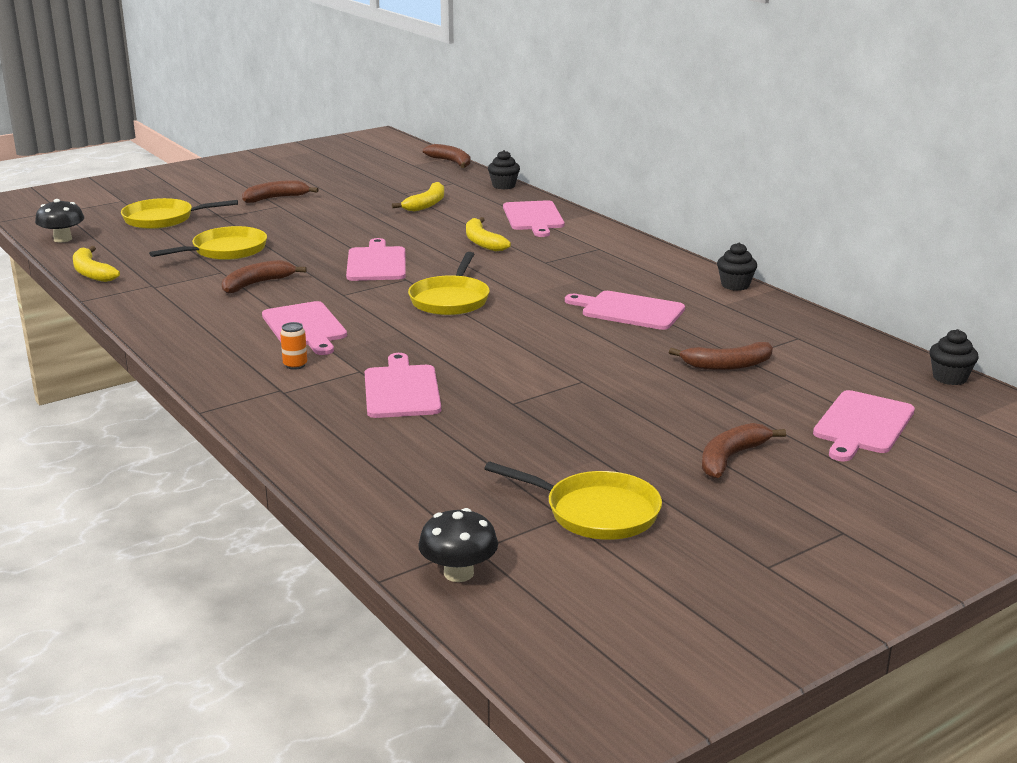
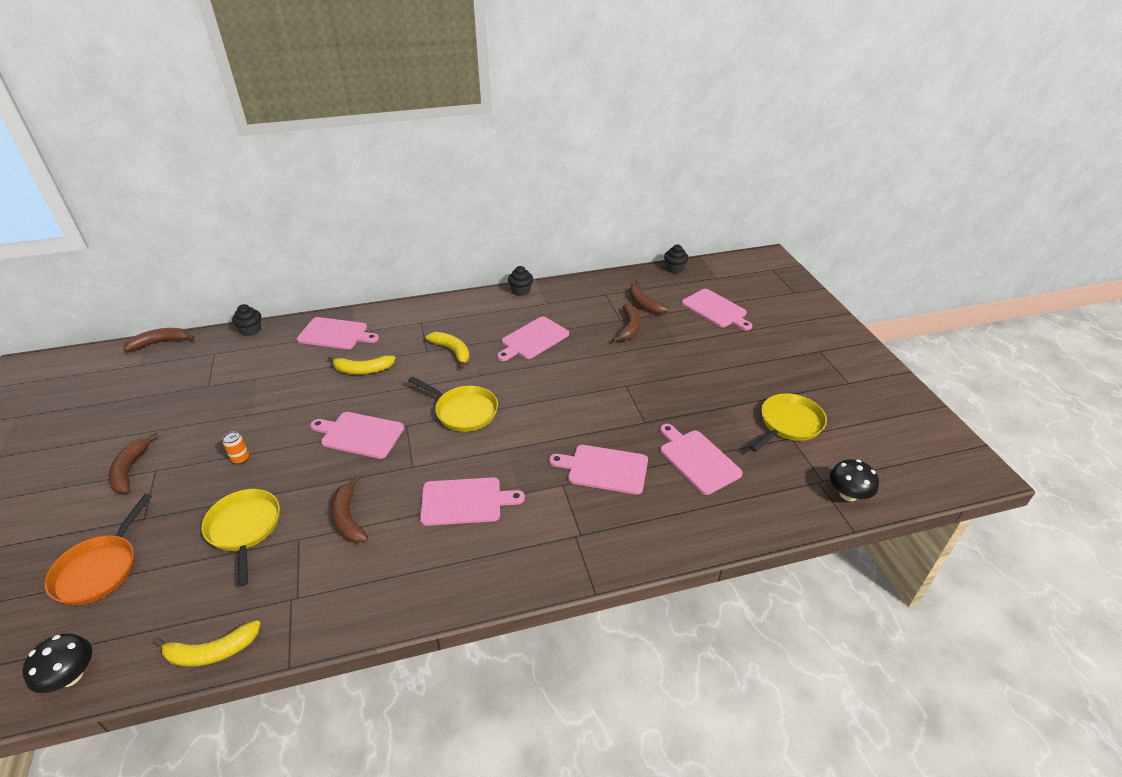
camera: 70 degrees left, 15 degrees up
(163, 219) = (100, 569): yellow pan -> orange pan
(295, 365) = (535, 520): orange can -> orange can (240, 459)
(426, 204) = (250, 379): yellow banana -> yellow banana (452, 351)
(459, 447) = (697, 459): none -> pink cutting board
(731, 458) = (739, 360): brown banana -> brown banana (644, 304)

